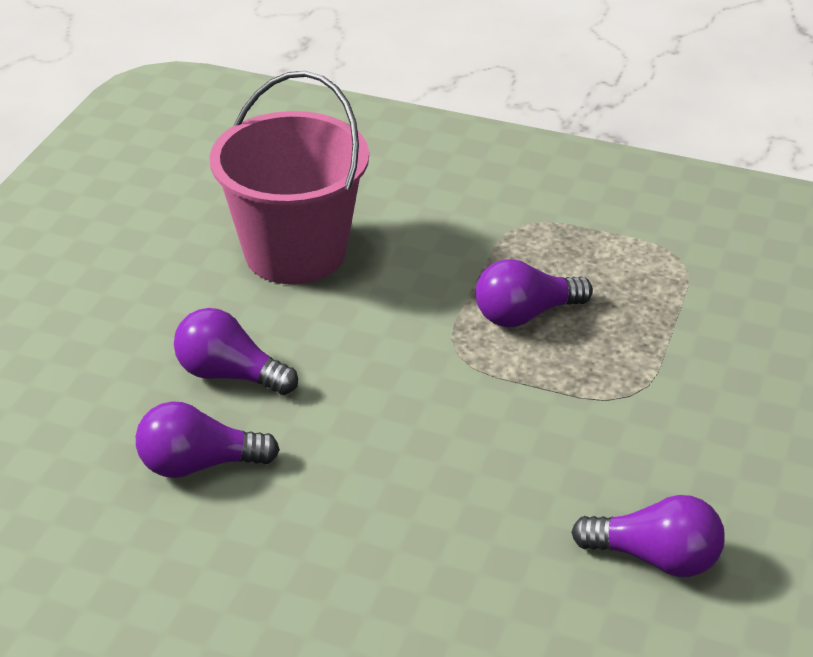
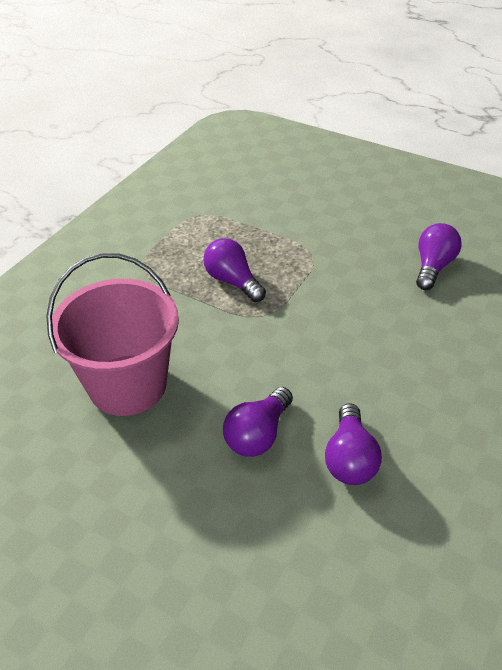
camera: 80 degrees left, 5 degrees up
(525, 314) = (232, 281): purple light bulb -> purple light bulb turned 150 degrees clockwise

